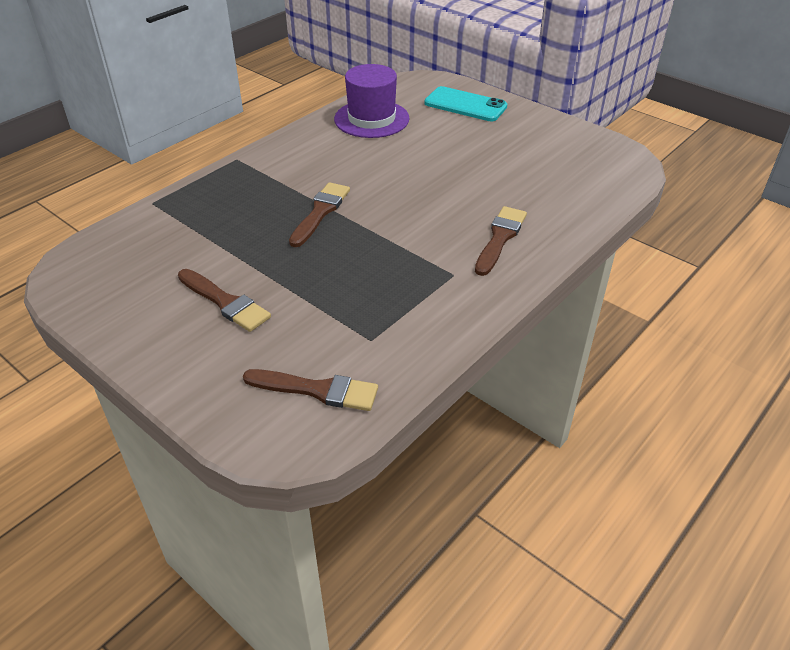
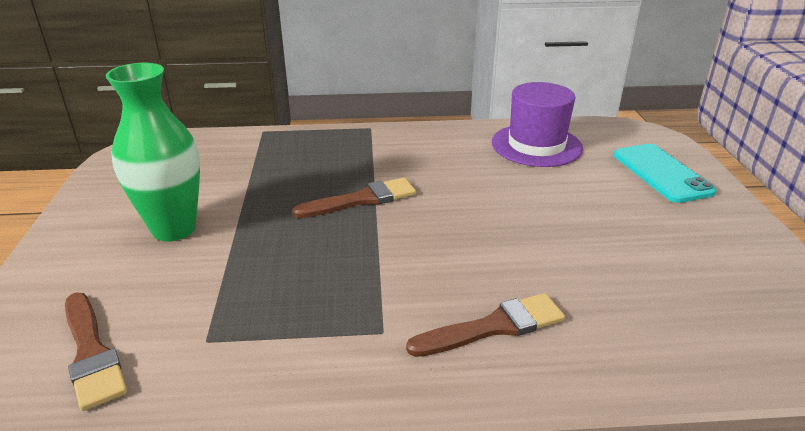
camera: 45 degrees right, 10 degrees down
(225, 302) = (174, 229): brown brush -> green vase

